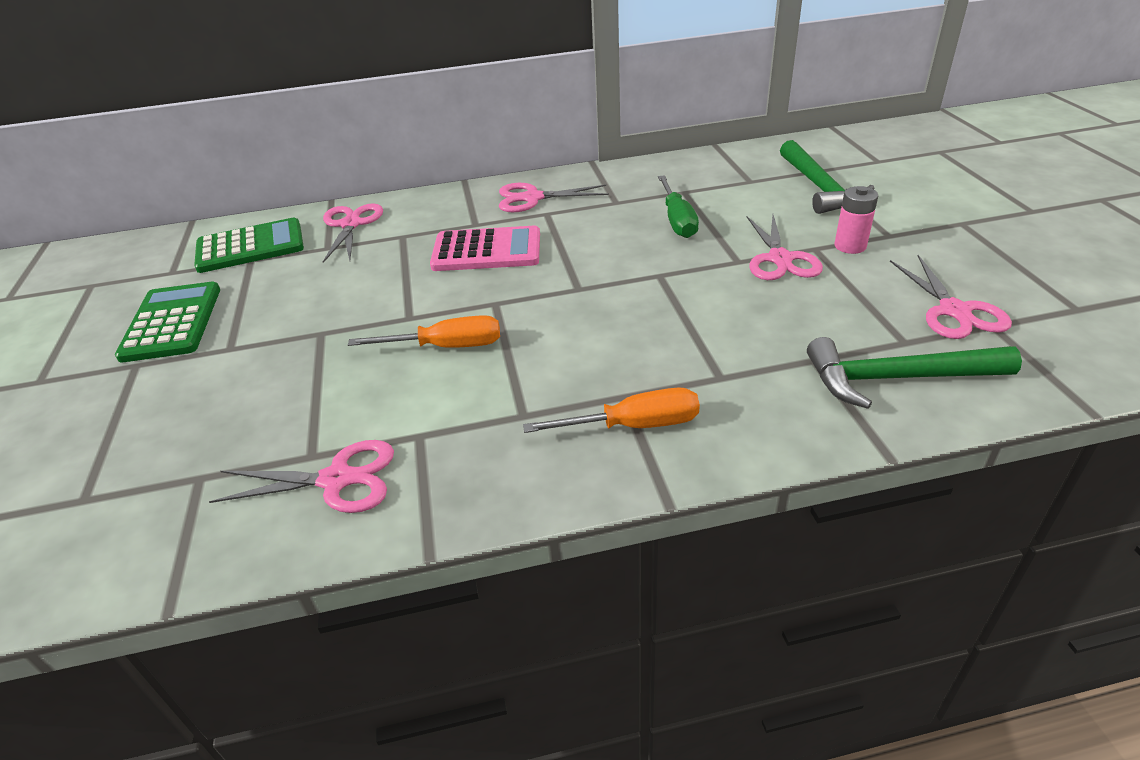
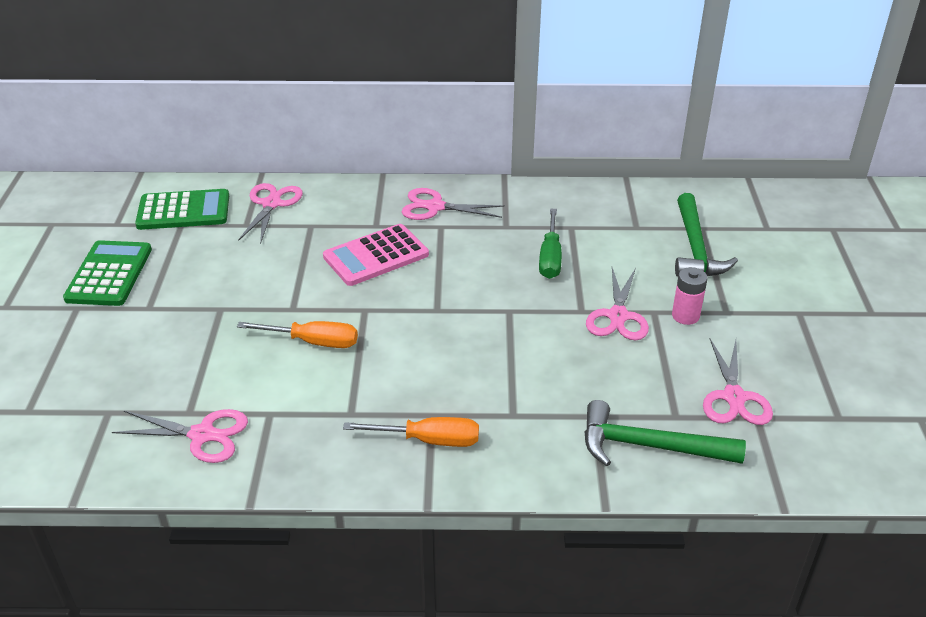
camera: 10 degrees right, 0 degrees up
(487, 251) = (376, 256): pink calculator -> pink calculator turned 135 degrees clockwise

